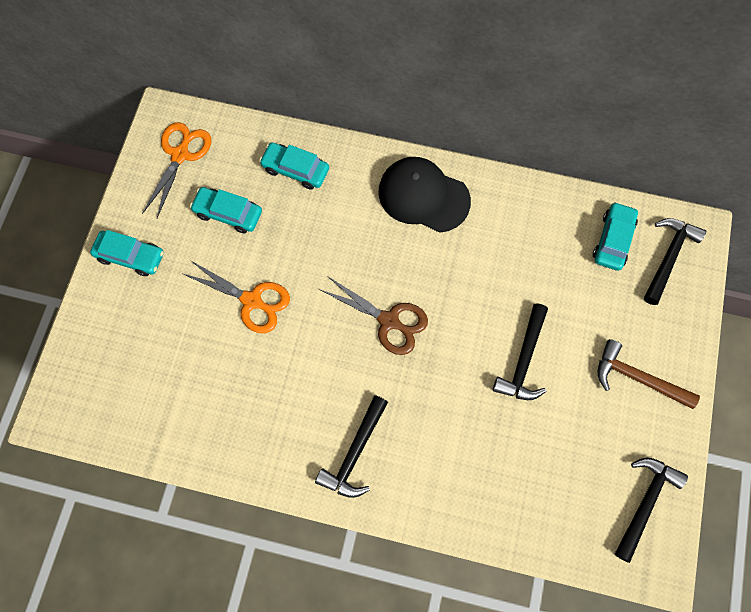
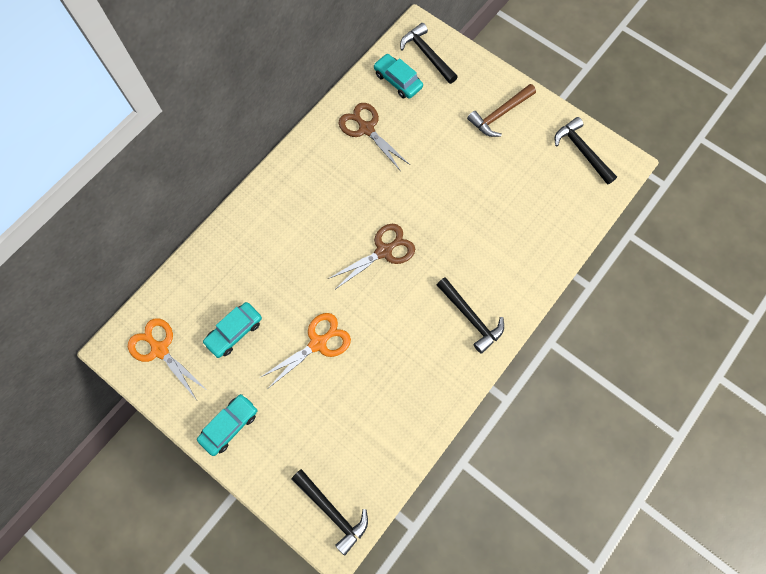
camera: 65 degrees left, 0 degrees up
(295, 169) = (225, 265): turquoise car -> none
(423, 196) = (298, 184): black cap -> none
(523, 360) = (455, 176): black hammer -> black hammer (332, 511)
(530, 234) = (366, 129): none -> brown scissors

